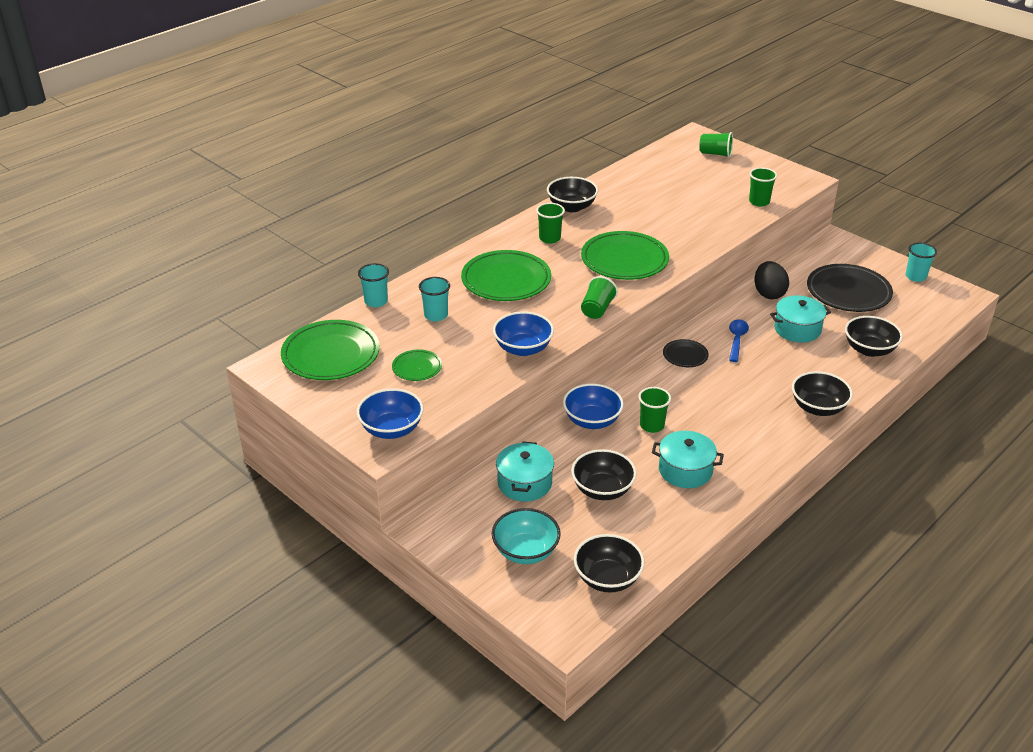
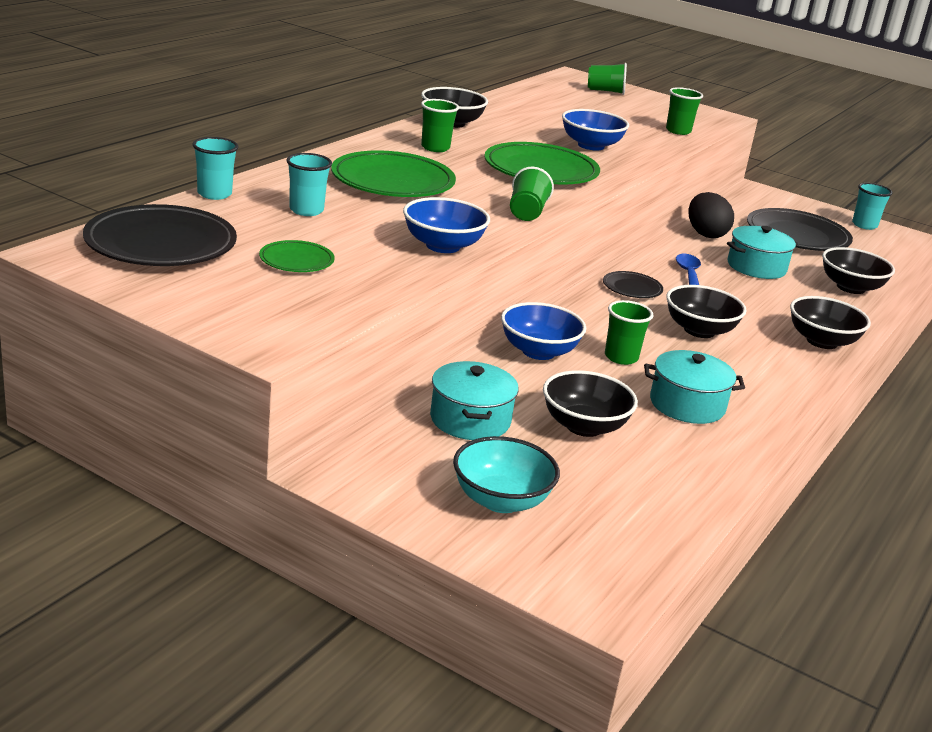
camera: 15 degrees left, 10 degrees down
(331, 355) = (161, 244): green plate -> black plate
(391, 429) = (279, 325): blue bowl -> blue bowl (591, 145)
(607, 578) = (635, 531): black bowl -> black bowl (699, 330)

